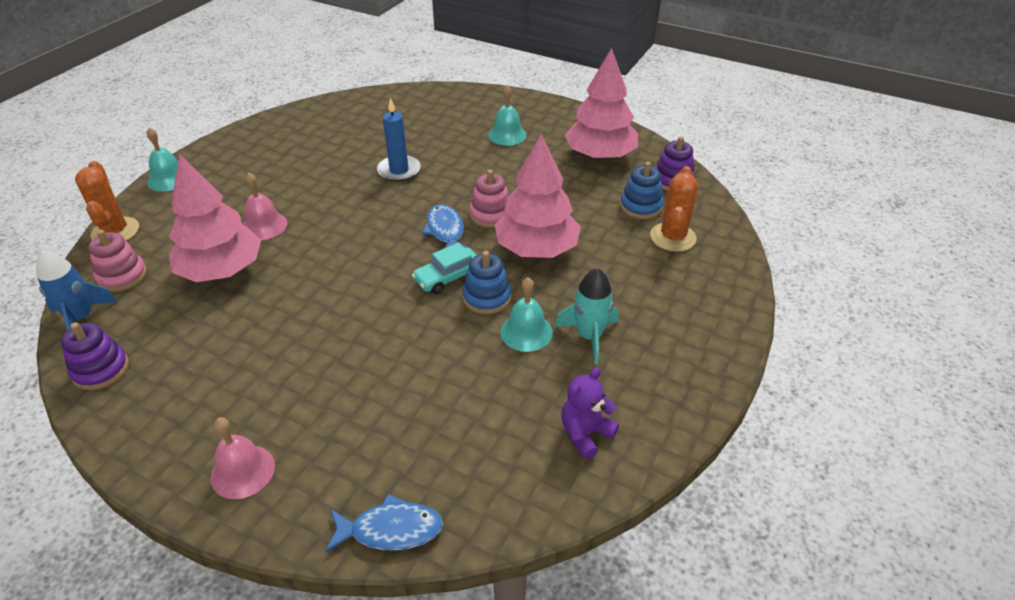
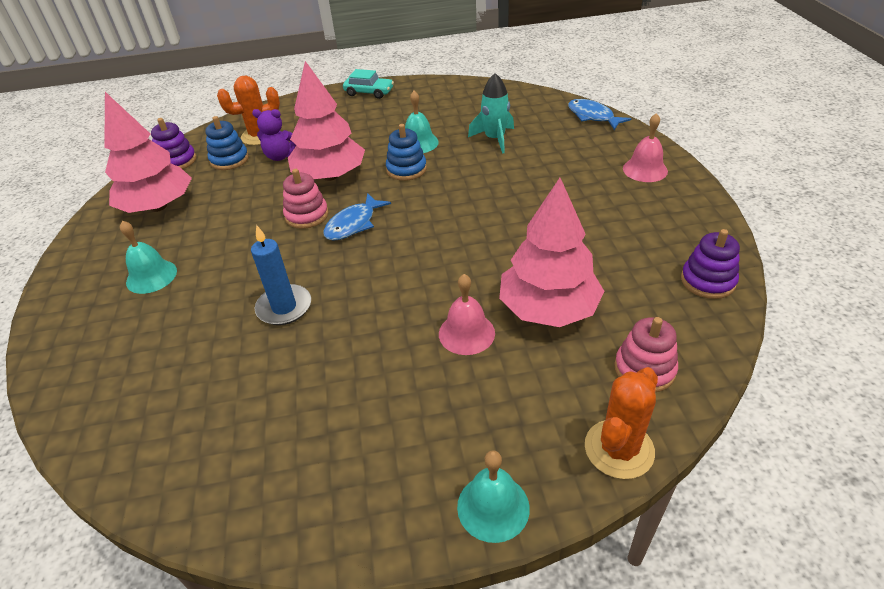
camera: 125 degrees left, 0 degrees up
(81, 318) = (707, 343): blue rocket -> none
(448, 277) = (406, 194): turquoise car -> turquoise car (369, 92)
(585, 433) = (466, 99): purple teddy bear -> purple teddy bear (280, 156)
(589, 336) = (395, 124): turquoise rocket -> turquoise rocket (494, 139)

